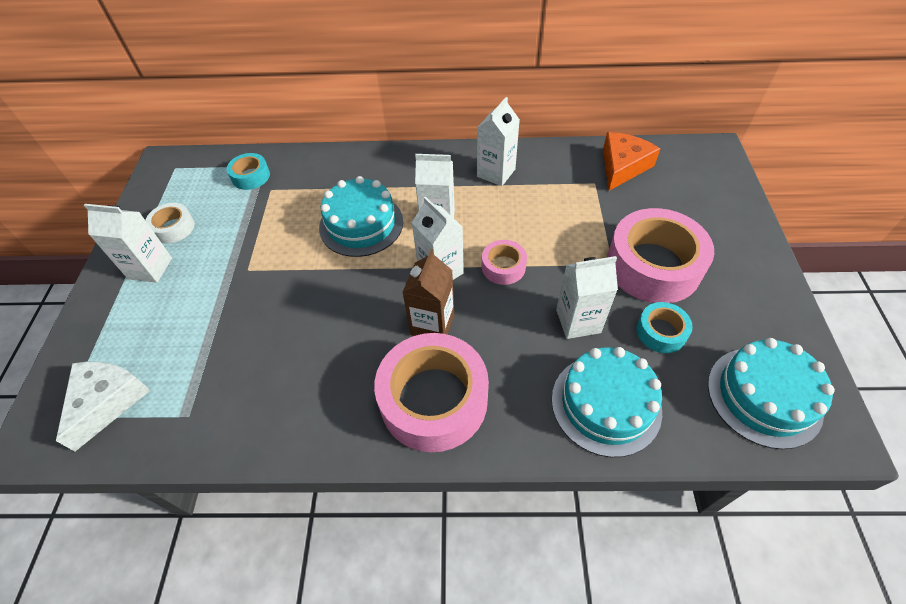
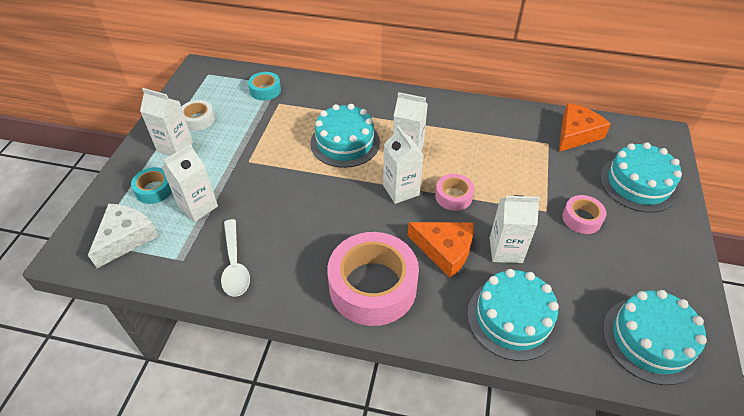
camera: 10 degrees right, 5 degrees down
(256, 408) = (235, 264): none -> white spoon
(432, 324) = (385, 230): brown carton -> none
(496, 173) = (465, 121): white carton -> white carton (198, 206)
(508, 336) = (445, 250): none -> orange cheese
(653, 265) = (581, 218): pink tape -> pink tape, size x0.48
(661, 332) = (574, 272): turquoise tape -> turquoise tape (154, 190)
(703, 212) = (638, 184): none -> turquoise cake

